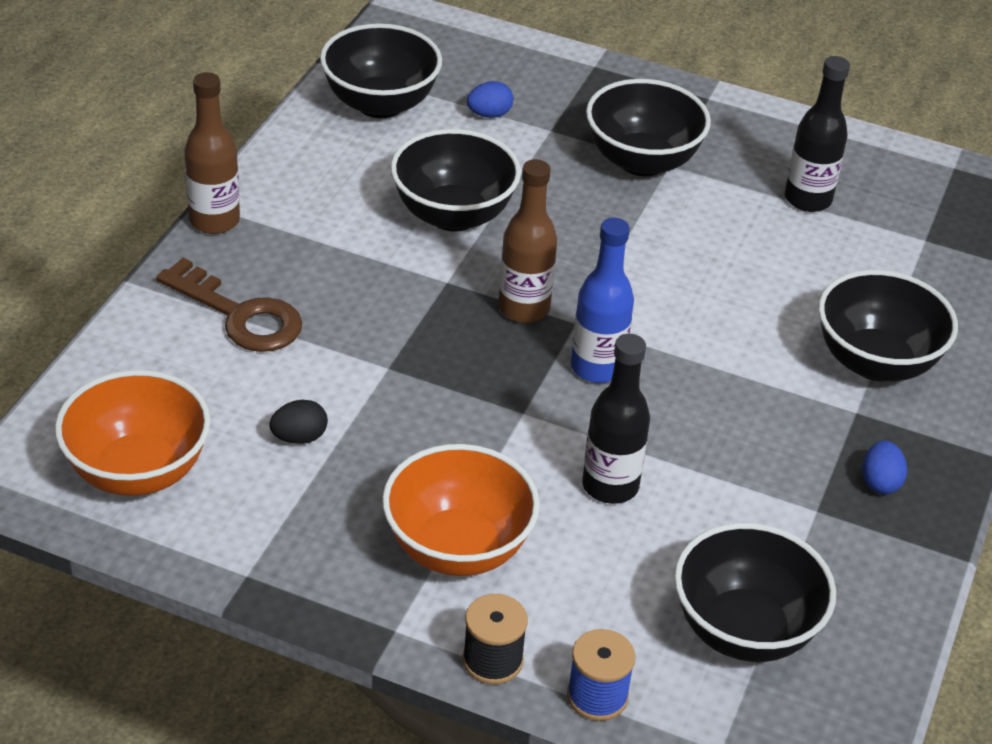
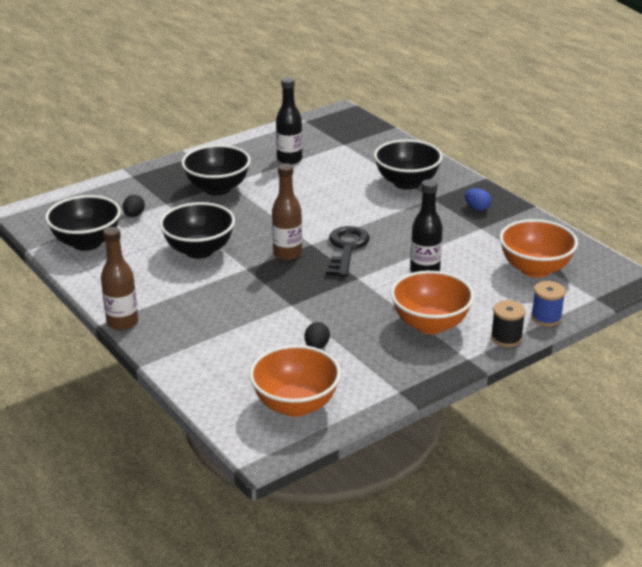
camera: 55 degrees left, 10 degrees down
(240, 315) = (207, 337): brown key -> none
(489, 114) = (134, 215): blue egg -> black egg
(597, 367) = (346, 249): blue bottle -> black key
(744, 630) = (535, 269): black bowl -> orange bowl

